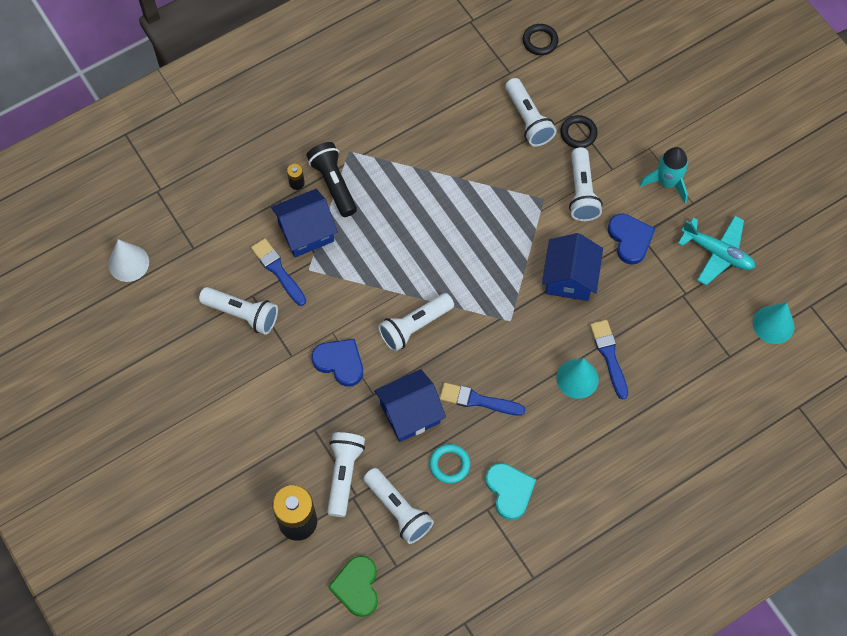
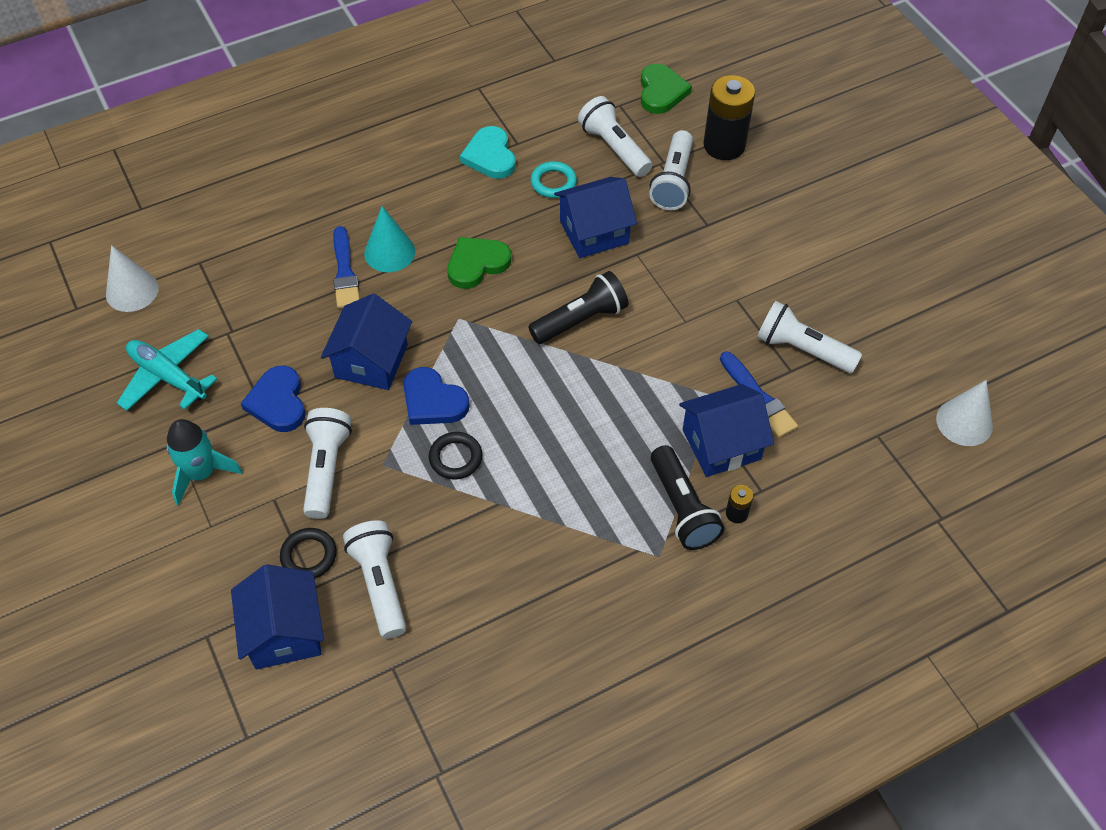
camera: 175 degrees left, 10 degrees down
(340, 362) = (676, 288): blue heart -> blue heart (433, 401)
(414, 326) = (580, 320): white flashlight -> black flashlight
(478, 400) = (512, 239): blue brush -> none
(503, 373) = (477, 264): none -> green heart
(540, 41) = (331, 721): black ring -> black ring (455, 458)
(581, 87) = (284, 632): none -> blue house
(773, 324) = (132, 291): turquoise cone -> white cone

